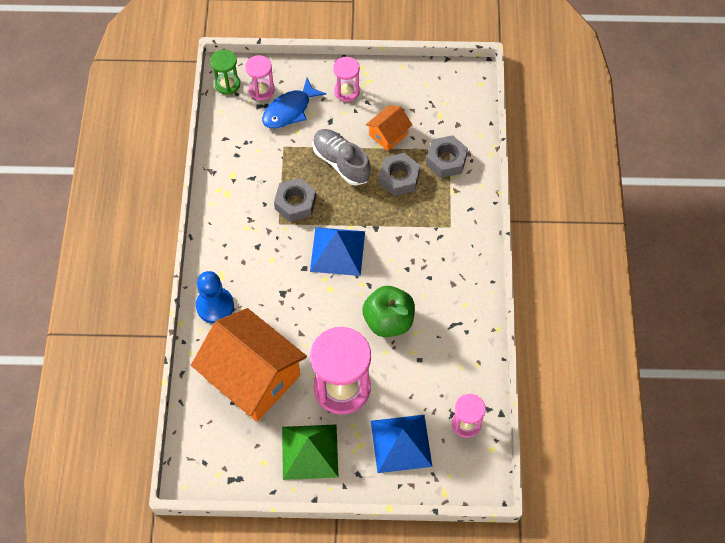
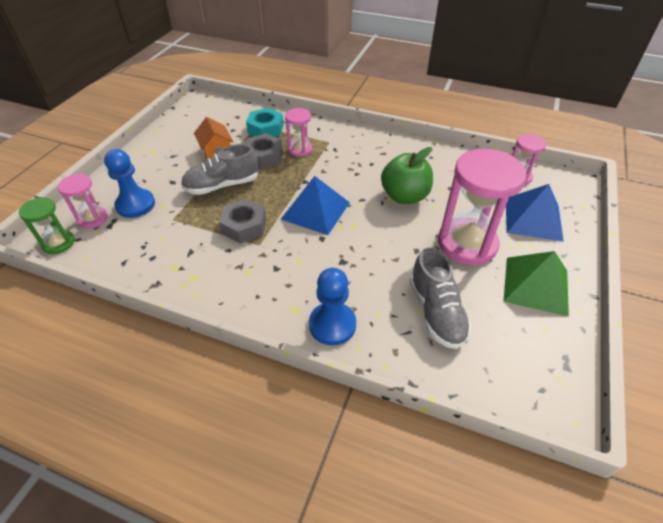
camera: 70 degrees left, 15 degrees down
(252, 377) = (436, 312): orange house -> grey shoe
(289, 110) = (135, 205): blue fish -> blue pawn
(346, 91) = (150, 164): pink hourglass -> pink hourglass (300, 149)
(446, 160) = (265, 129): grey nut -> turquoise nut

